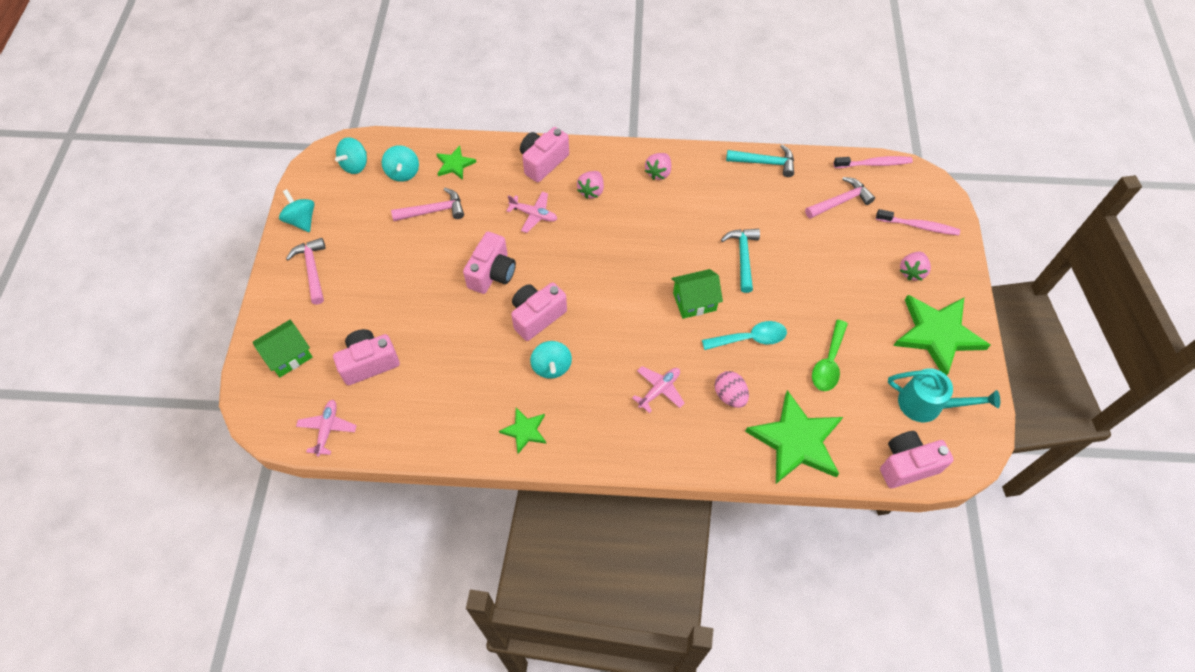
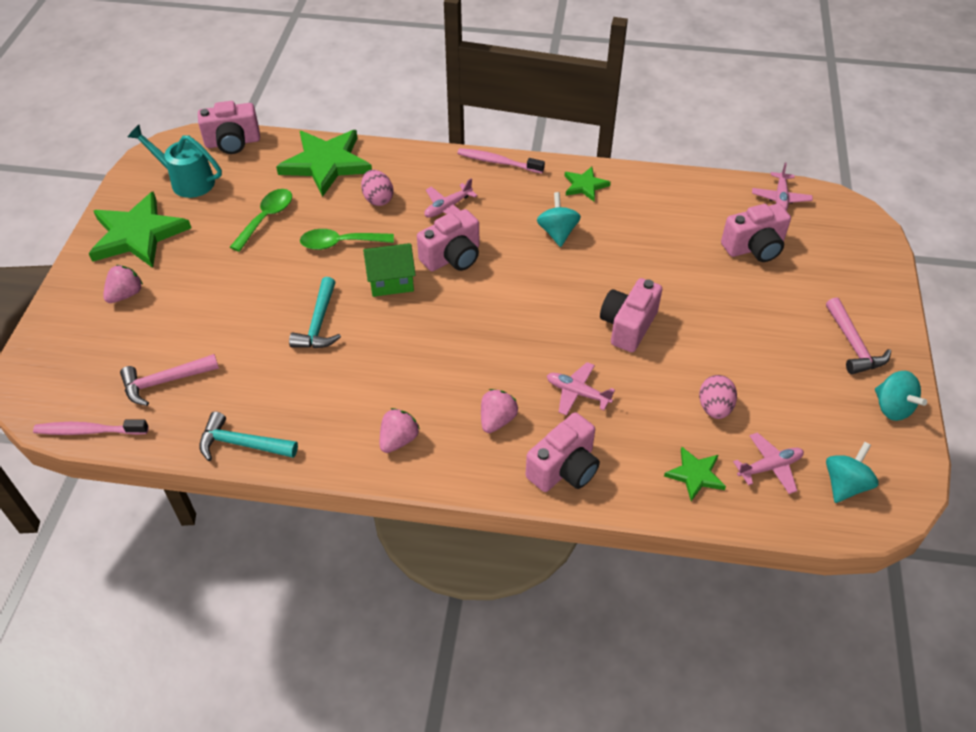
camera: 175 degrees left, 10 degrees down
(288, 356) = (845, 259): green house -> none
(403, 173) = (769, 467): turquoise spinning top -> pink plane
(433, 211) = (714, 408): pink hammer -> pink egg
(537, 316) = (573, 278): pink camera -> pink camera (452, 257)
(750, 338) = (340, 243): turquoise spoon -> green spoon
(918, 226) = (83, 344): pink toothbrush -> pink toothbrush (498, 162)

